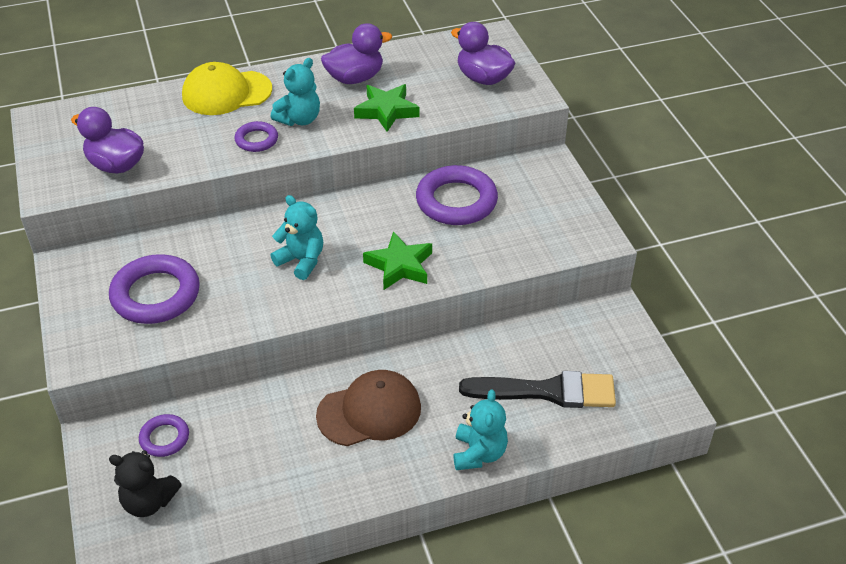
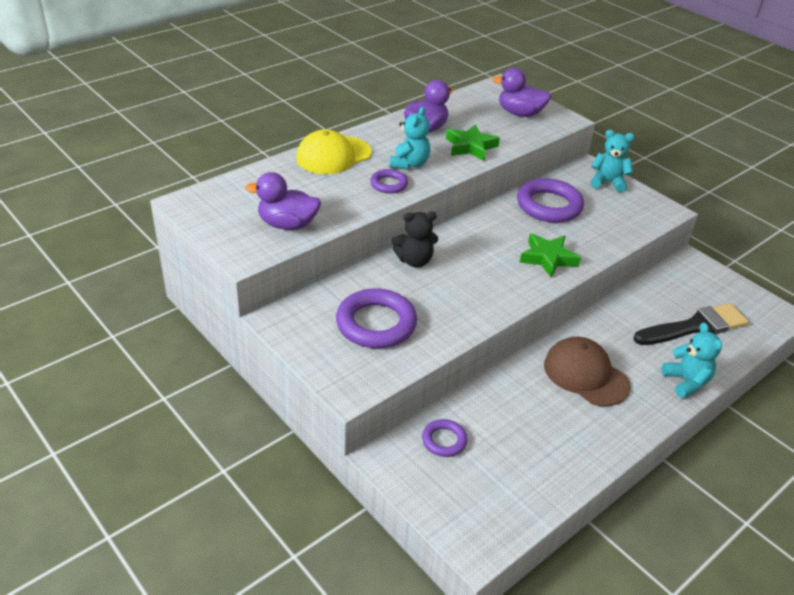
camera: 25 degrees left, 5 degrees down
(149, 502) = (472, 494): black teddy bear -> black teddy bear (414, 261)
(301, 261) = (472, 271): turquoise teddy bear -> turquoise teddy bear (608, 182)
(369, 411) = (585, 374): brown cap -> brown cap turned 90 degrees counterclockwise

